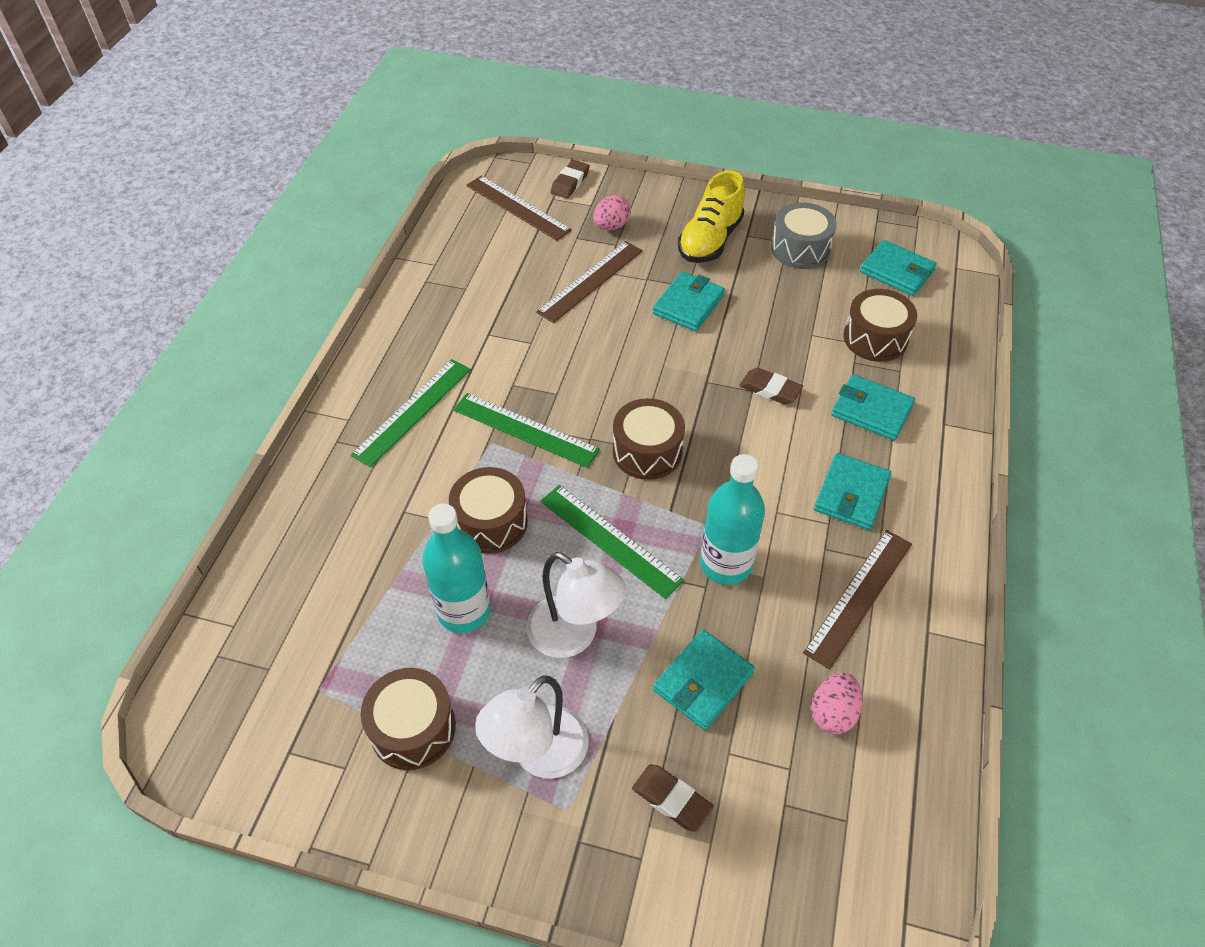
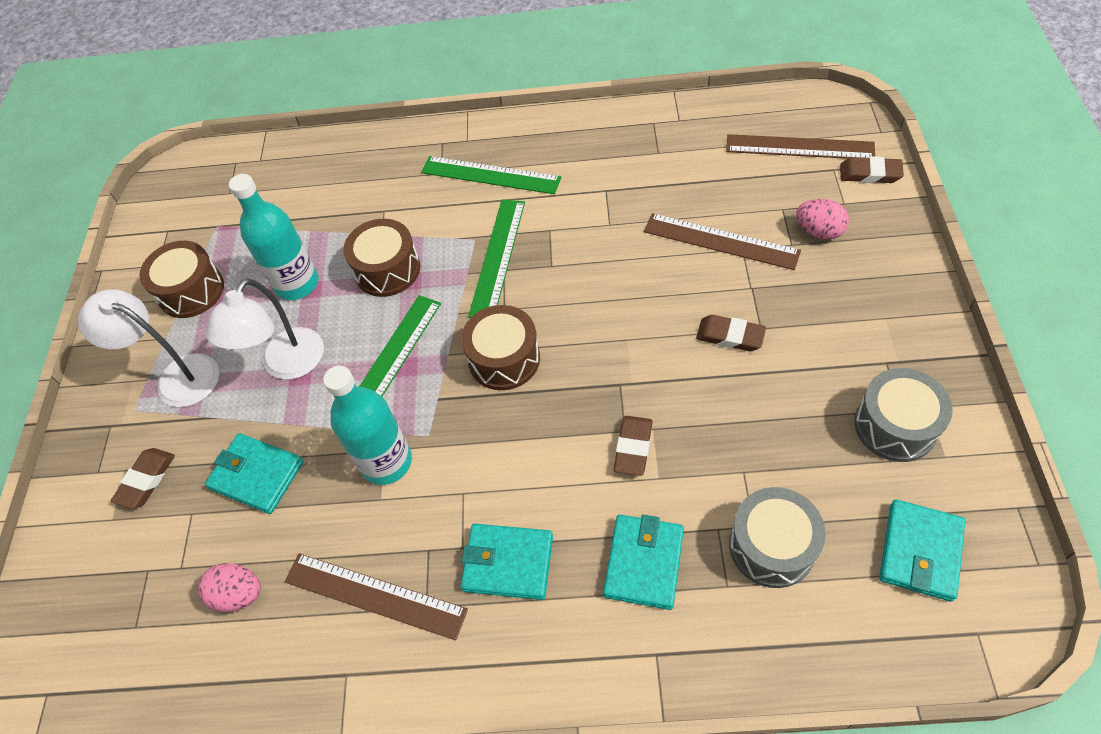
camera: 80 degrees right, 5 degrees up
(517, 207) = (799, 147): brown ruler -> brown ruler turned 75 degrees clockwise
(688, 304) = (730, 336): turquoise wallet -> brown eraser
(710, 240) = (852, 327): yellow shoe -> none
(875, 338) = (772, 546): brown drum -> grey drum

